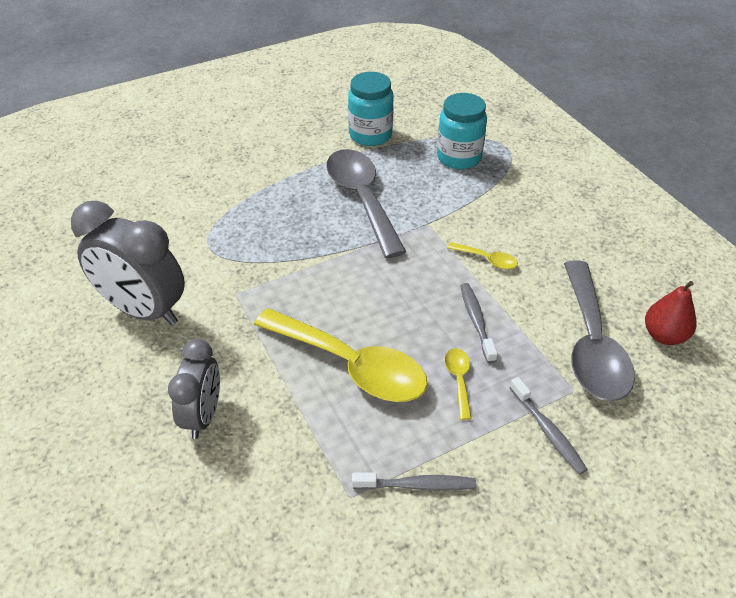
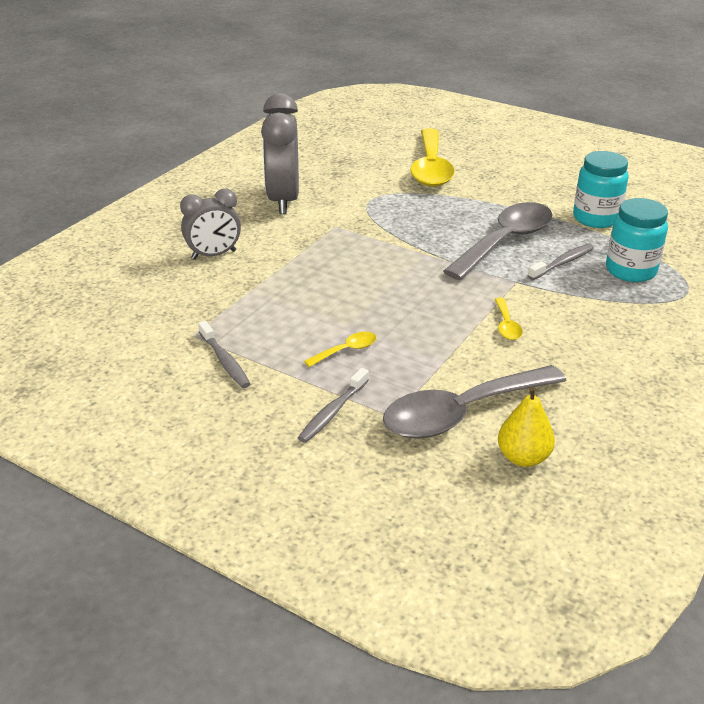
camera: 60 degrees right, 10 degrees down
(350, 365) = (313, 296): yellow spoon -> yellow spoon (431, 167)
(476, 321) = (422, 341): grey toothbrush -> grey toothbrush (562, 263)
(664, 335) = (523, 457): red pear -> yellow pear

